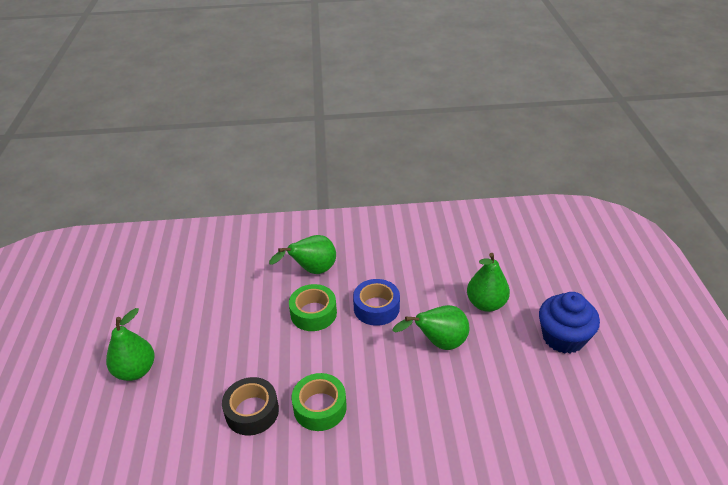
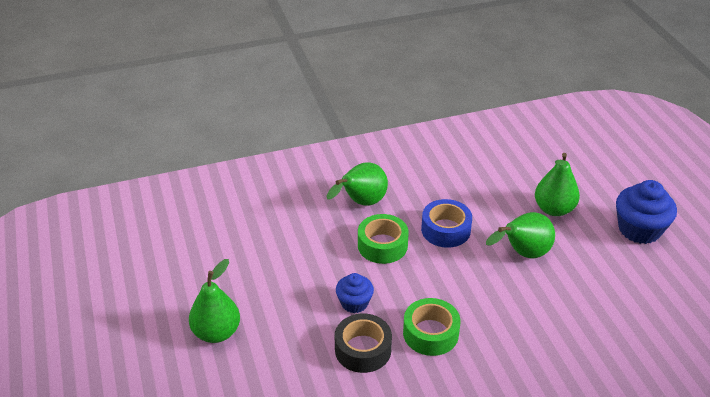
camera: 15 degrees left, 0 degrees up
(265, 364) = (354, 303): none -> blue cupcake

